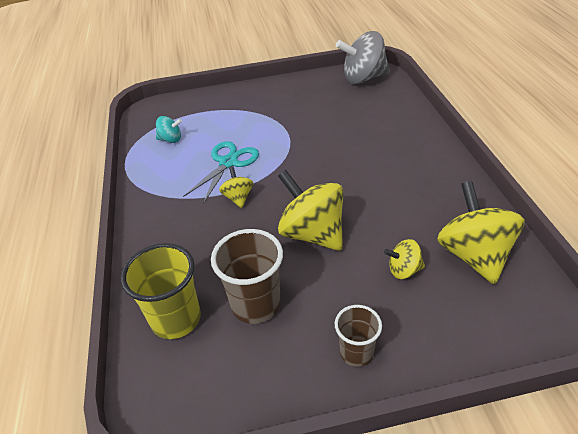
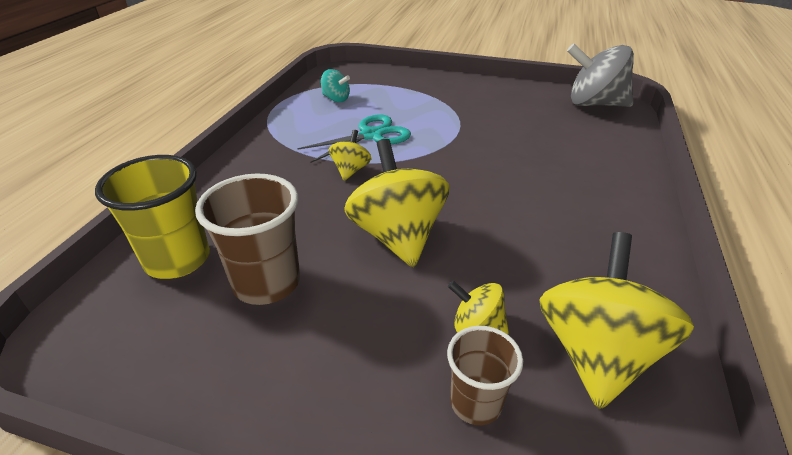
camera: 25 degrees right, 5 degrees down
(356, 352) = (327, 399): brown cup -> brown cup (475, 403)

